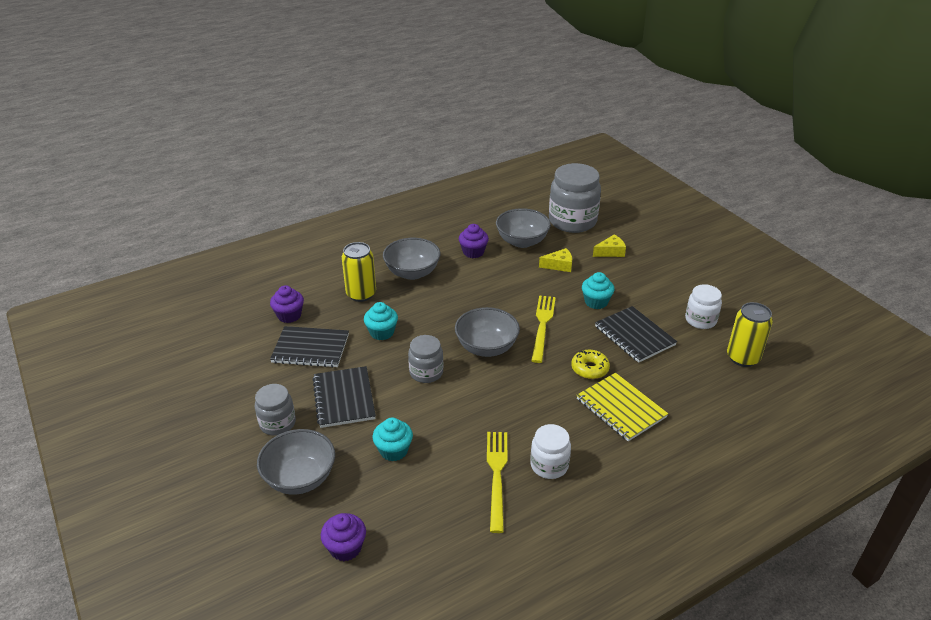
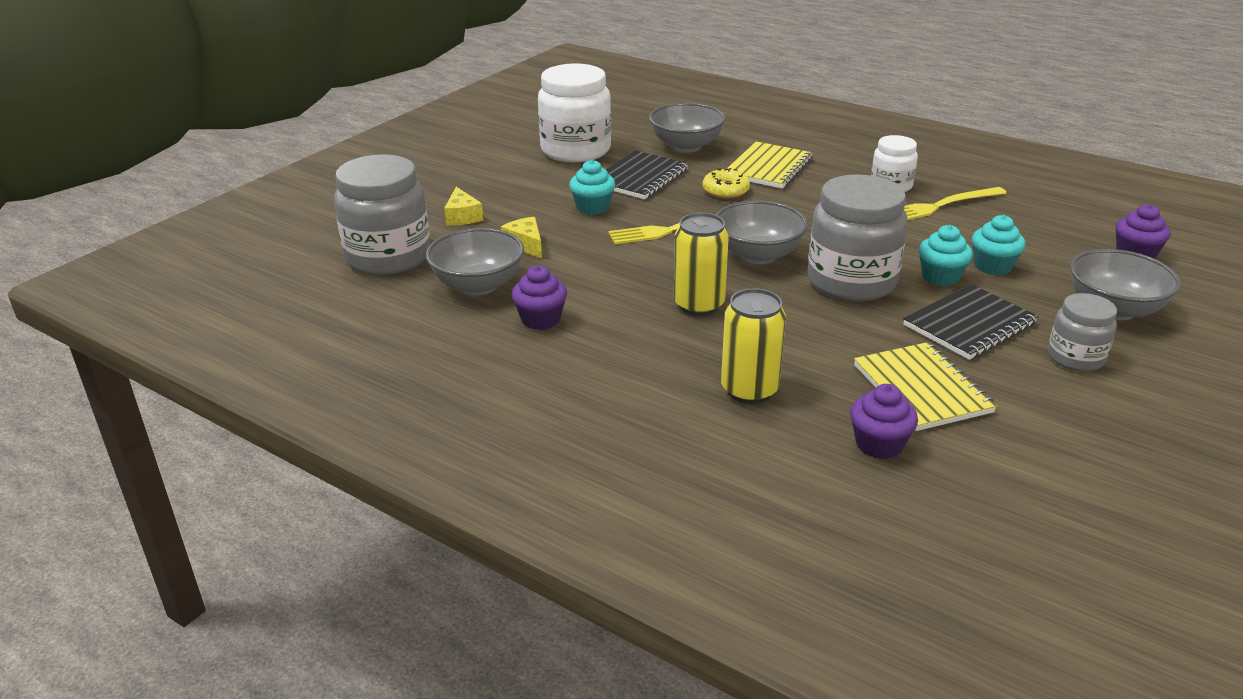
camera: 115 degrees left, 5 degrees down
(310, 348) = (922, 389): black notebook -> yellow notebook
(382, 332) = (816, 339): turquoise cupcake -> turquoise cupcake (940, 277)
(412, 273) = (646, 359): grey bowl -> grey bowl (686, 146)
(426, 372) = (851, 282): grey jar -> grey jar, size x1.81
(610, 252) = (462, 216): yellow cheese -> yellow cheese turned 150 degrees counterclockwise
(700, 320) = (575, 150): white jar -> white jar, size x1.81
(743, 358) = (623, 127): yellow can -> yellow can (699, 305)

